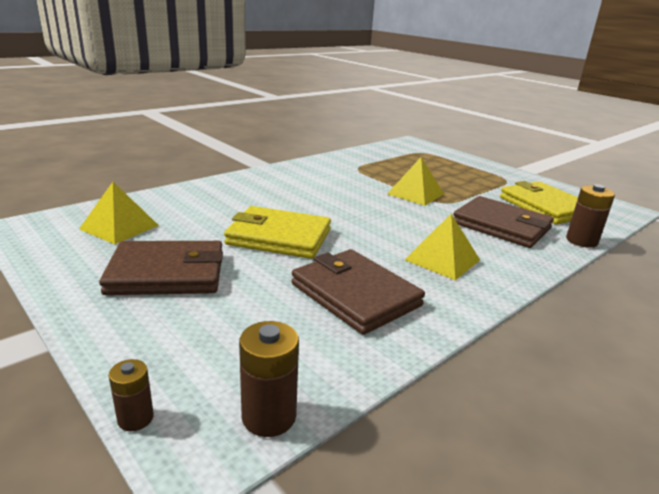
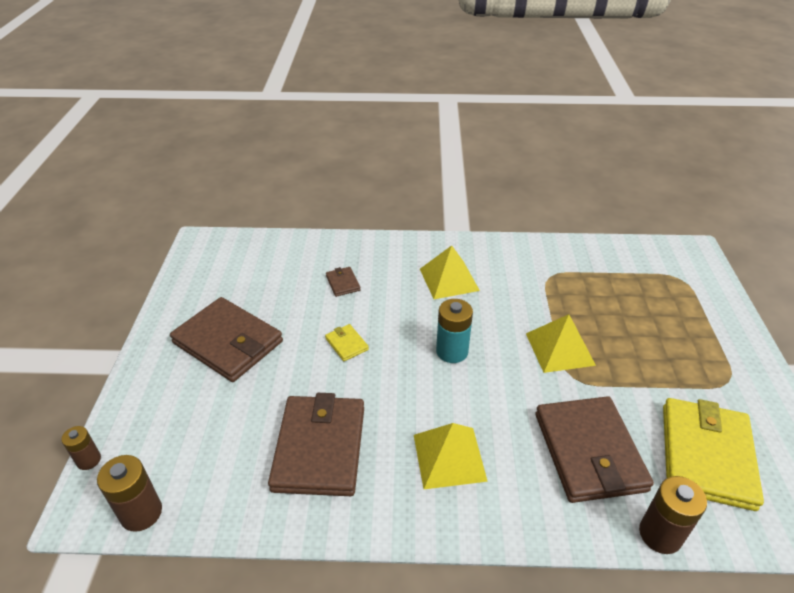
camera: 45 degrees right, 15 degrees up
(119, 227) = (253, 271): yellow pyramid -> yellow pyramid (449, 279)
(219, 209) = (343, 283): none -> brown wallet
(279, 237) = (346, 344): yellow wallet -> yellow wallet, size x0.42
(358, 215) = (452, 351): none -> turquoise battery

